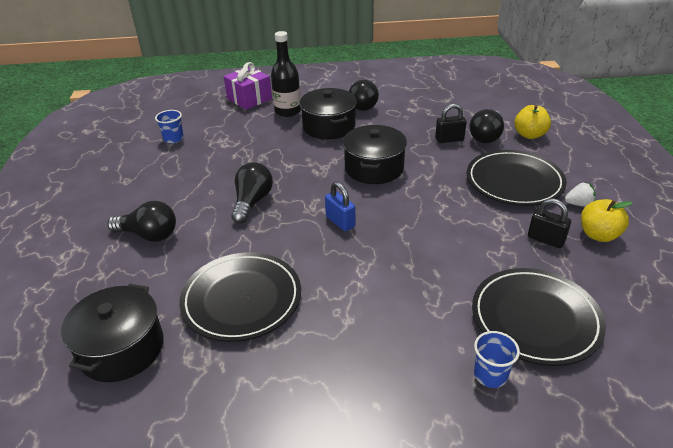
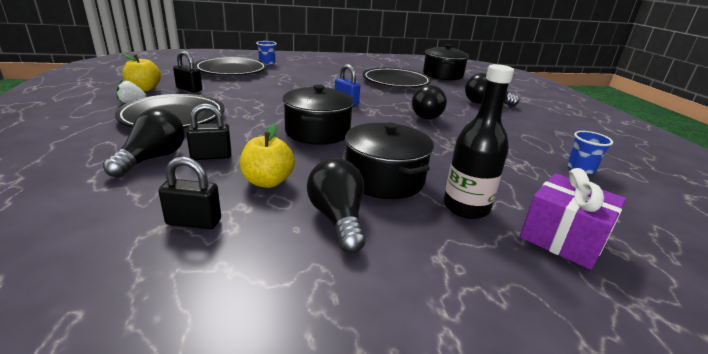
camera: 170 degrees right, 10 degrees down
(432, 102) = (194, 222): none -> black padlock
(529, 135) = (85, 158): yellow apple -> yellow apple (267, 182)

